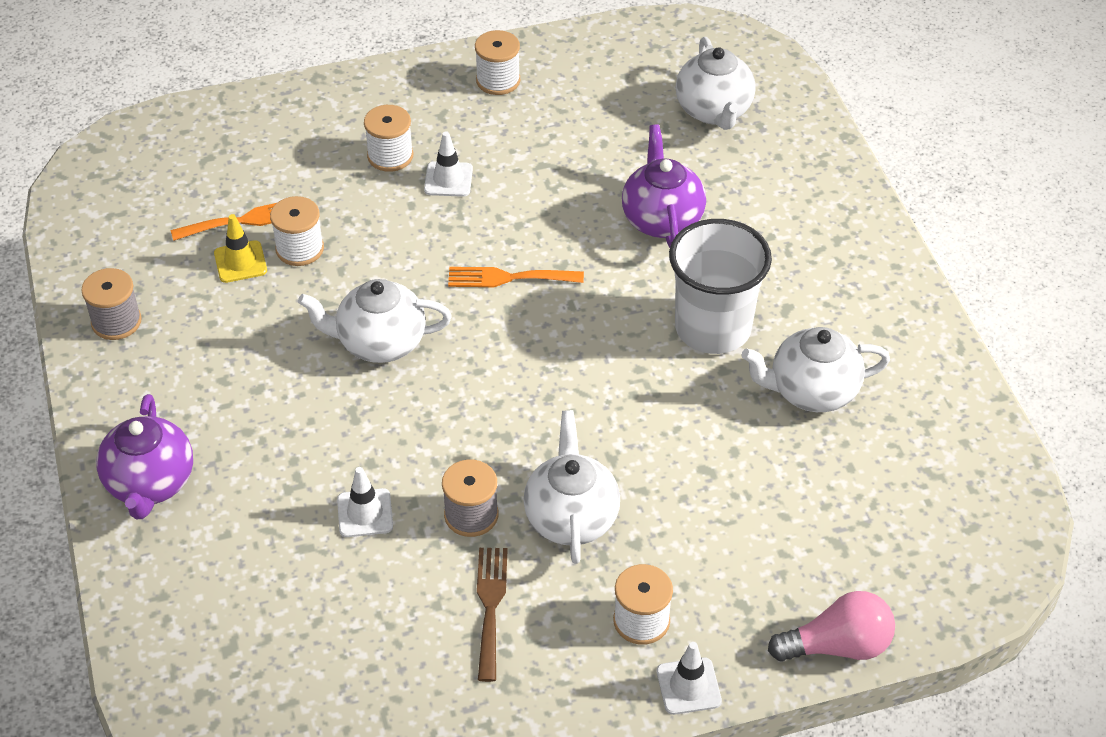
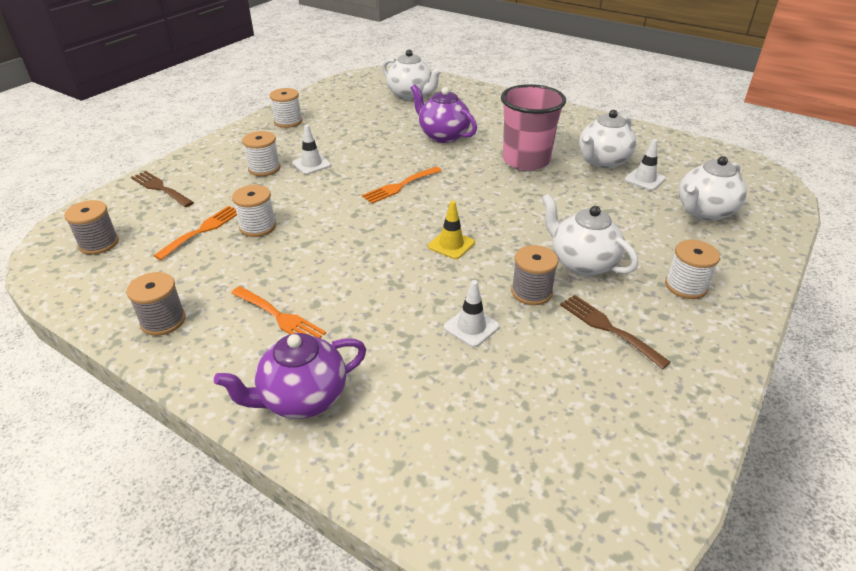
camera: 40 degrees left, 10 degrees down
(139, 180) = (99, 243): none -> grey spool
(150, 484) = (302, 399): purple teapot -> purple teapot turned 105 degrees clockwise
(212, 384) = (280, 317): none -> orange fork
(240, 262) = (224, 249): yellow traffic cone -> yellow traffic cone (451, 244)
(257, 126) = (160, 188): none -> brown fork
(380, 343) = (366, 244): white teapot -> white teapot (704, 212)
(688, 686) = (752, 300): white traffic cone -> white traffic cone (644, 179)
(713, 328) = (526, 160): white cup -> pink cup
(837, 646) = (774, 243): pink light bulb -> none

